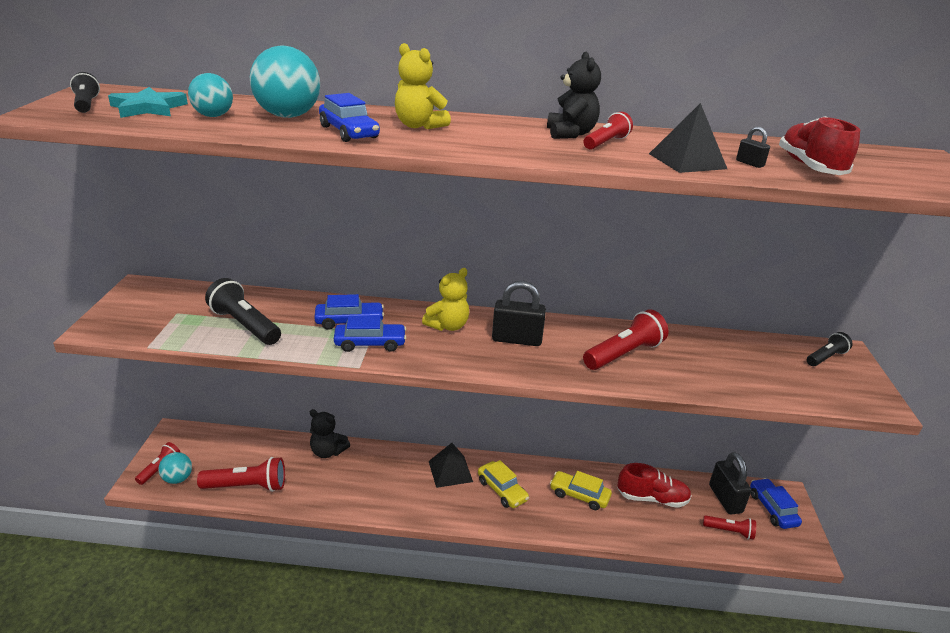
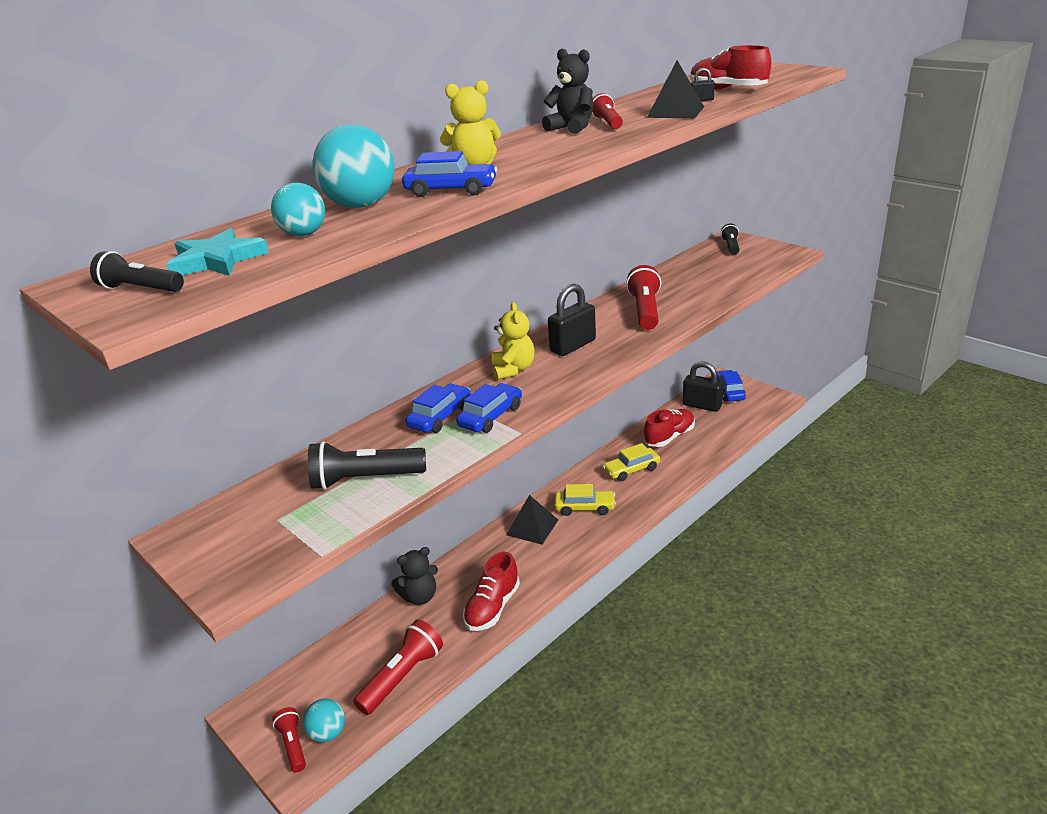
camera: 45 degrees left, 0 degrees up
(346, 496) = (492, 607): none -> red shoe
(729, 531) = (731, 420): red flashlight -> none
(772, 509) = (729, 391): blue car -> blue car turned 60 degrees clockwise

